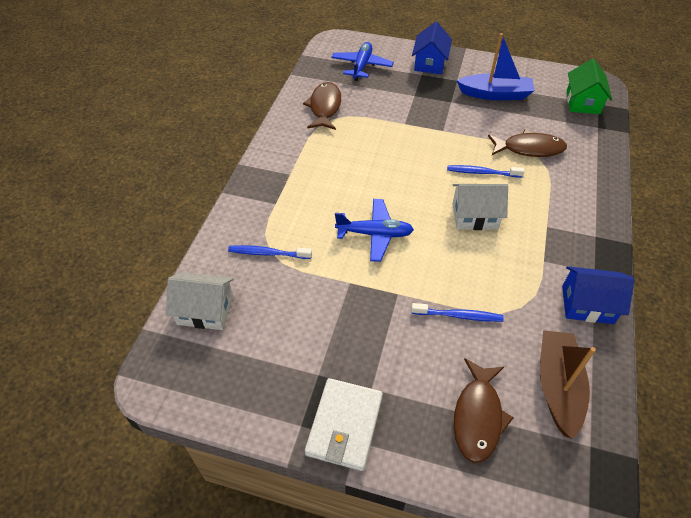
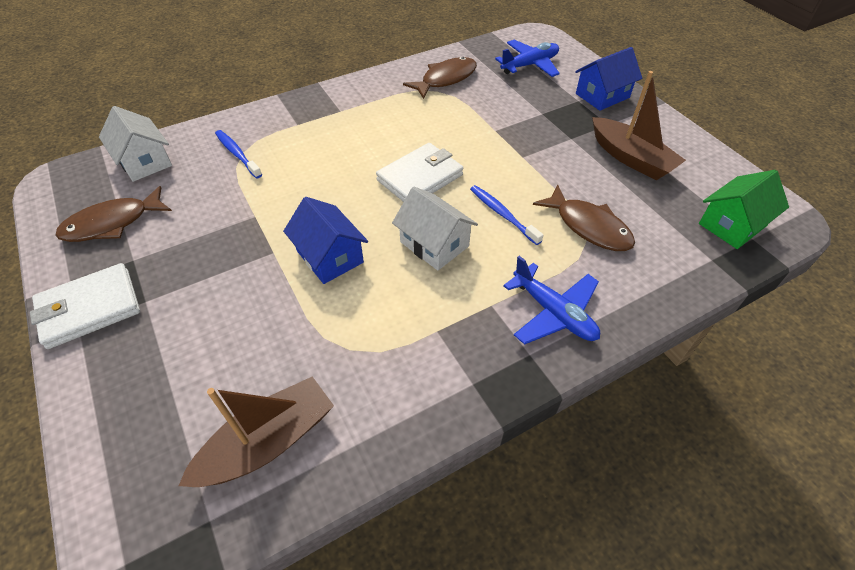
camera: 45 degrees right, 0 degrees up
(375, 234) = (329, 196): blue plane -> blue plane (553, 313)
(408, 183) = (420, 178): none -> white wallet
(459, 316) = (288, 308): blue toothbrush -> none
(478, 416) = (172, 396): brown fish -> brown fish (112, 223)
(495, 94) = (631, 158): blue boat -> brown boat
(587, 304) = (414, 404): blue house -> blue house (329, 256)

